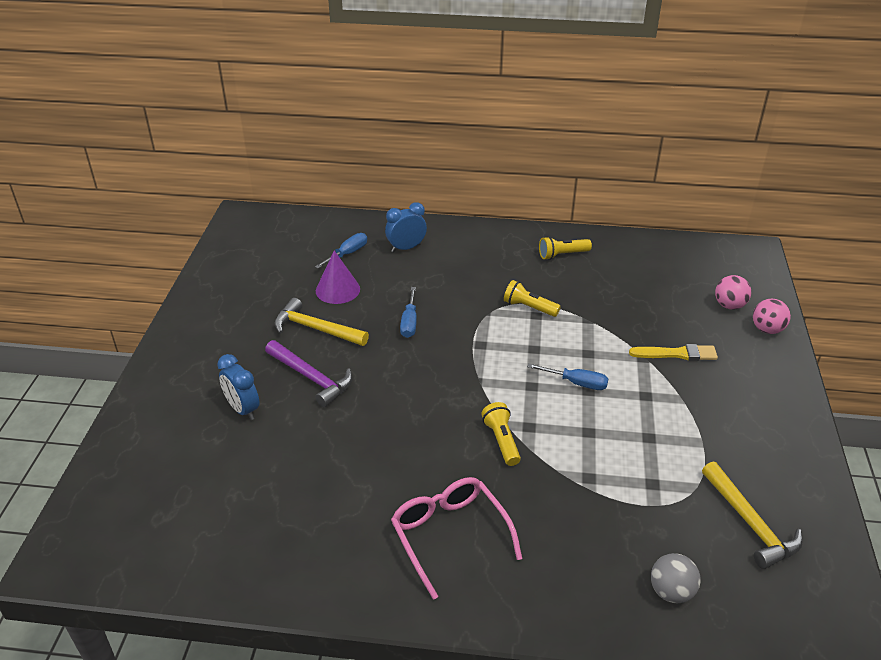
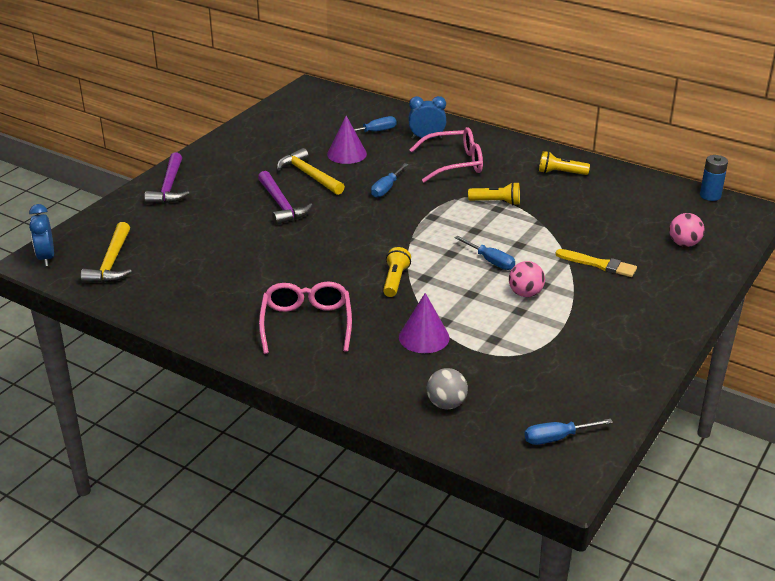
camera: 25 degrees right, 5 degrees down
(164, 392) = (169, 187): none -> purple hammer
(243, 409) = (216, 211): blue clock -> blue clock (46, 258)
(455, 271) = (454, 163): none -> pink glasses
(529, 307) = (496, 202): yellow flashlight -> yellow flashlight turned 135 degrees clockwise
(584, 507) = (424, 337): none -> purple cone
(708, 244) = (710, 195): none -> blue battery
(750, 523) = (553, 385): yellow hammer -> yellow hammer (112, 262)
(767, 329) = (703, 269): pink ball -> pink ball (525, 293)
(806, 592) = (557, 438): none -> blue screwdriver

